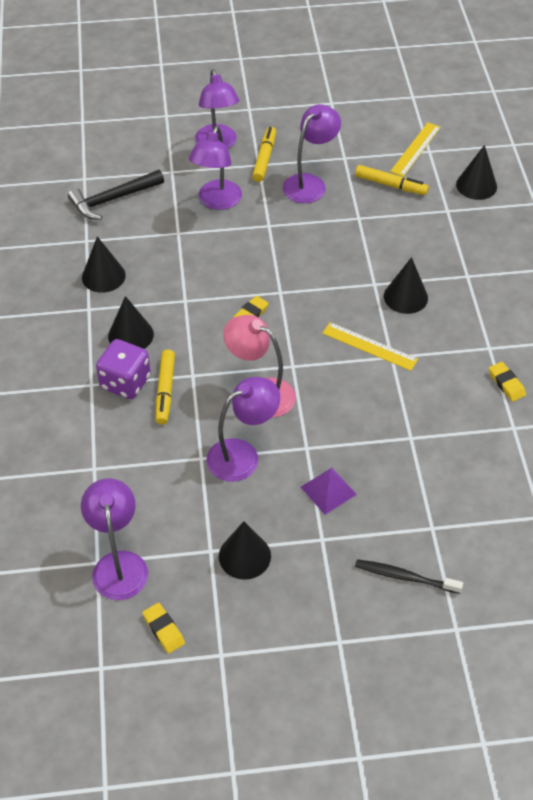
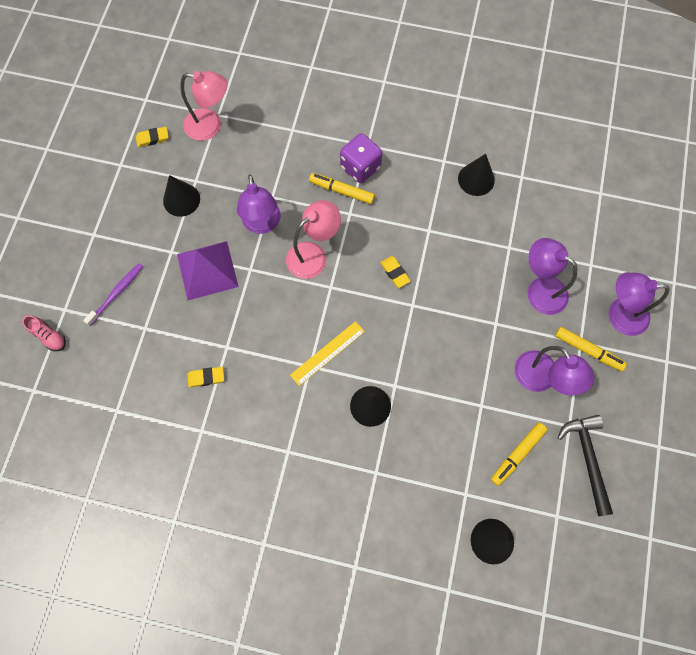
camera: 110 degrees right, 20 degrees up
(113, 199) = (566, 208): black hammer -> black hammer (587, 459)
(119, 564) = (210, 126): purple lamp -> pink lamp
(131, 335) = (406, 182): black cone -> none
(328, 490) = (207, 270): purple pyramid -> purple pyramid, size x1.68
(405, 577) = (117, 293): black toothbrush -> purple toothbrush
(415, 149) = (563, 503): yellow ruler -> none
(498, 630) = (49, 336): none -> pink shoe
(506, 384) = (245, 447): yellow eraser -> yellow eraser (206, 377)

